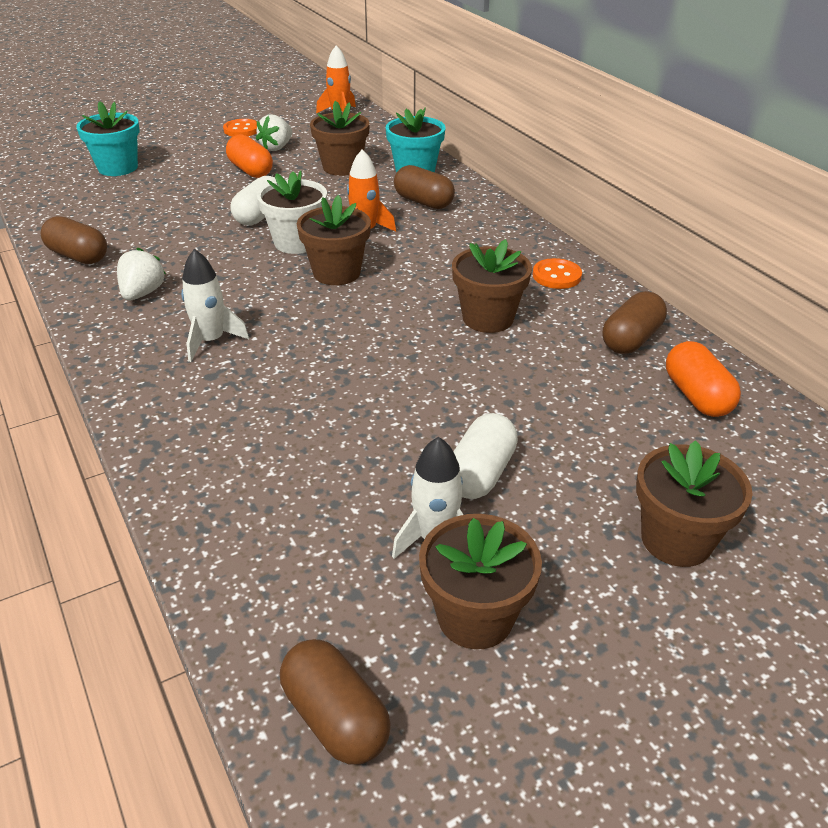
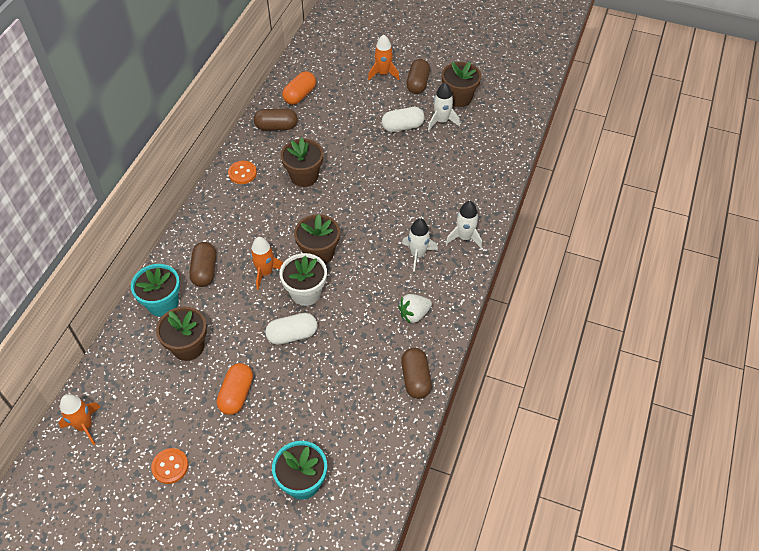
camera: 130 degrees left, 15 degrees up
(164, 398) = (464, 237): none -> white rocket
(276, 147) = (186, 412): white strawberry -> none
(335, 717) = (516, 105): brown capsule -> brown capsule (417, 84)
(676, 540) = (383, 74): brown flower pot -> orange rocket

